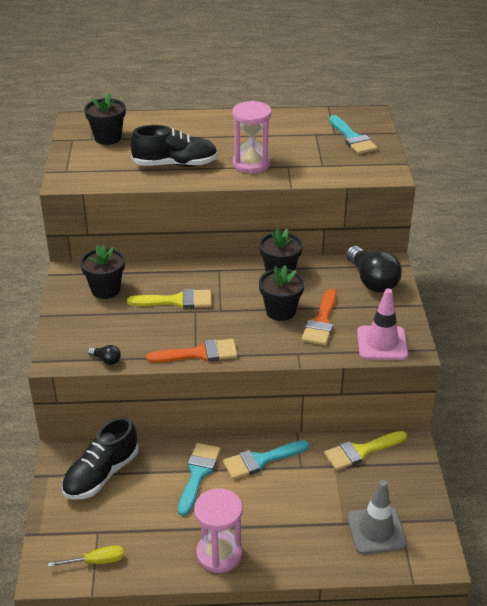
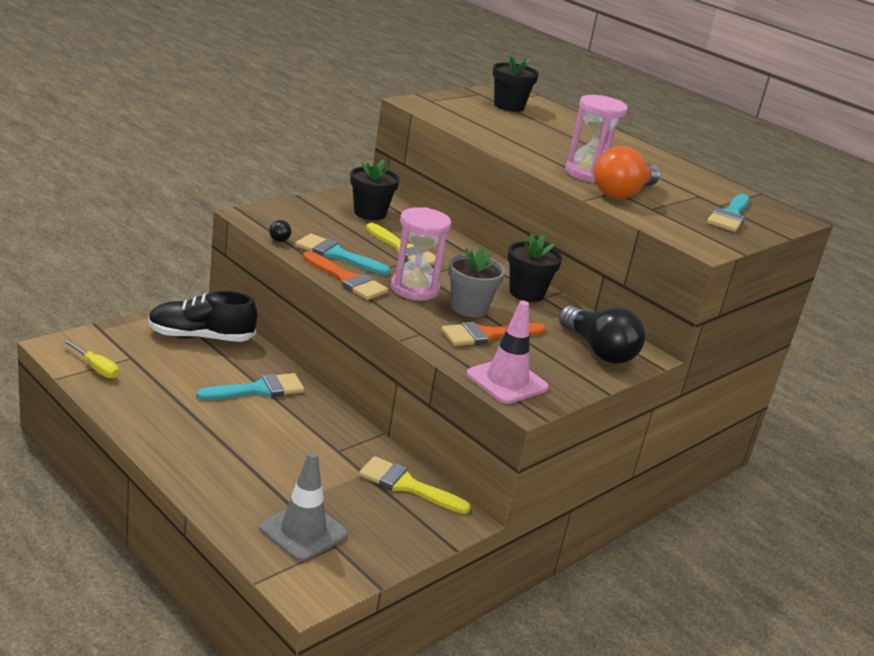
camera: 45 degrees right, 10 degrees down
(175, 164) = (522, 140): black shoe -> none
(219, 554) = (169, 434): pink hourglass -> pink hourglass (414, 289)
(260, 460) = (318, 422): turquoise brush -> turquoise brush (337, 255)
(280, 311) = (469, 308): black flower pot -> grey flower pot
(292, 165) = (622, 193): none -> orange light bulb
(372, 281) = (598, 350): black light bulb -> black light bulb turned 60 degrees counterclockwise

